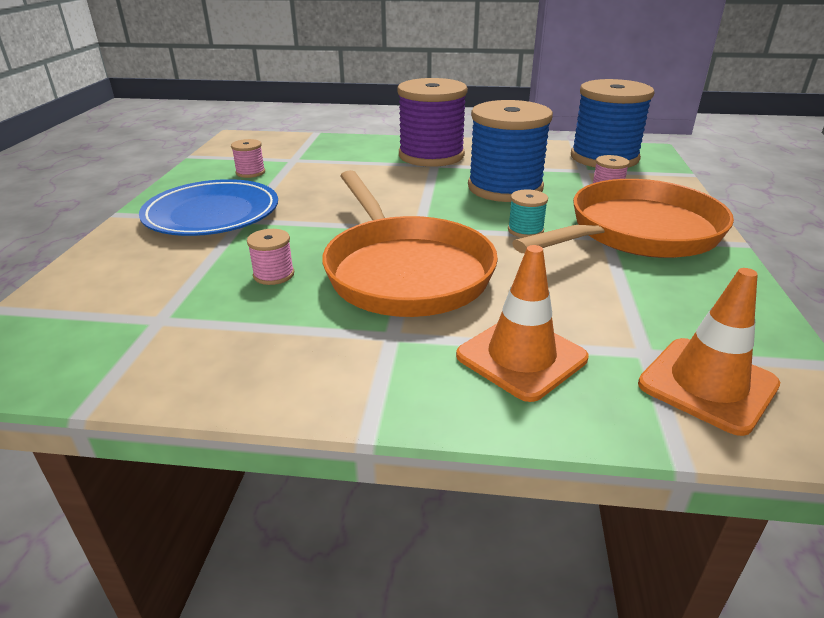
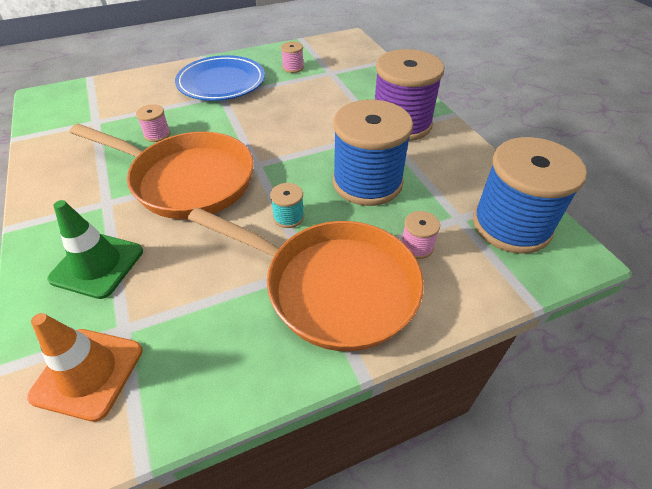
camera: 60 degrees right, 15 degrees up
(404, 271) = (187, 180): orange pan -> orange pan turned 105 degrees counterclockwise
(521, 357) = (97, 265): orange traffic cone -> green traffic cone

